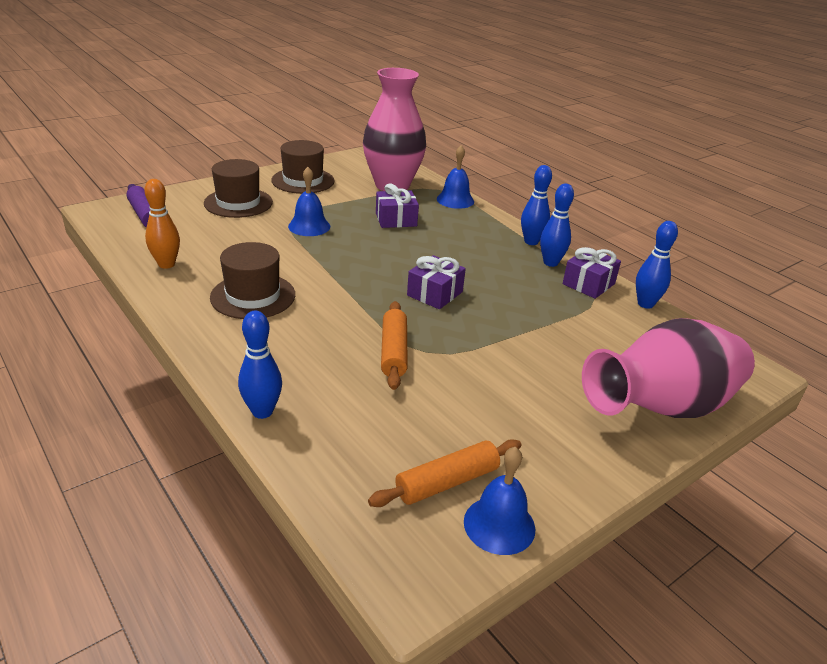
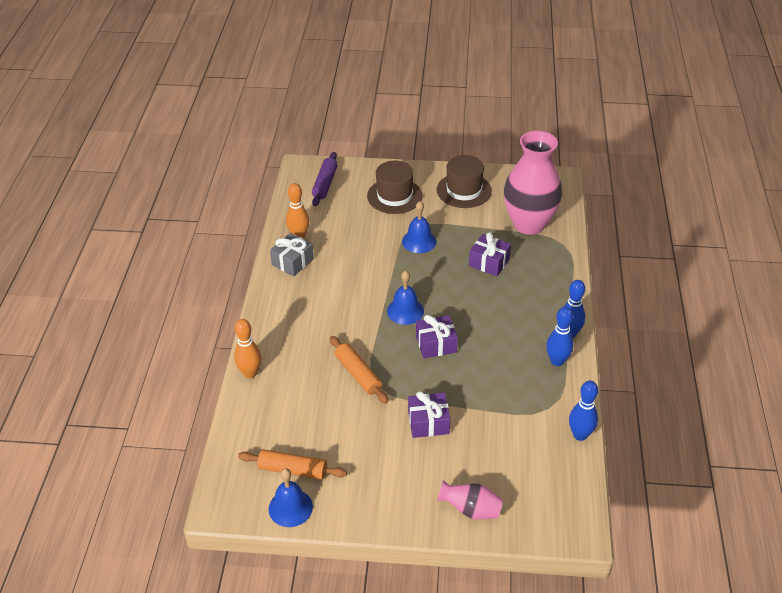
camera: 45 degrees right, 10 degrees up
(186, 288) = (292, 262): none -> grey gift
(253, 296) = (323, 288): brown hat -> none
(262, 411) = (250, 373): blue bowling pin -> orange bowling pin
(394, 352) = (358, 374): orange rolling pin -> orange rolling pin turned 75 degrees counterclockwise
(455, 200) = (562, 262): blue bell -> blue bell (405, 311)
(588, 284) = (560, 395): purple gift -> purple gift (428, 422)
(661, 408) = (471, 510): pink vase -> pink vase, size x0.47

